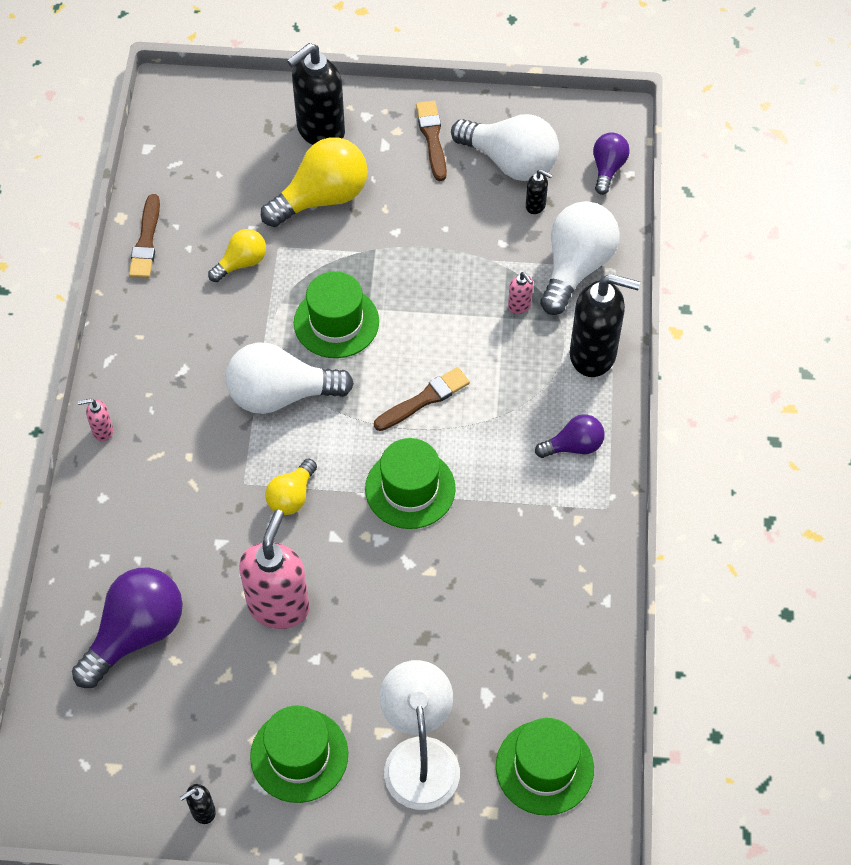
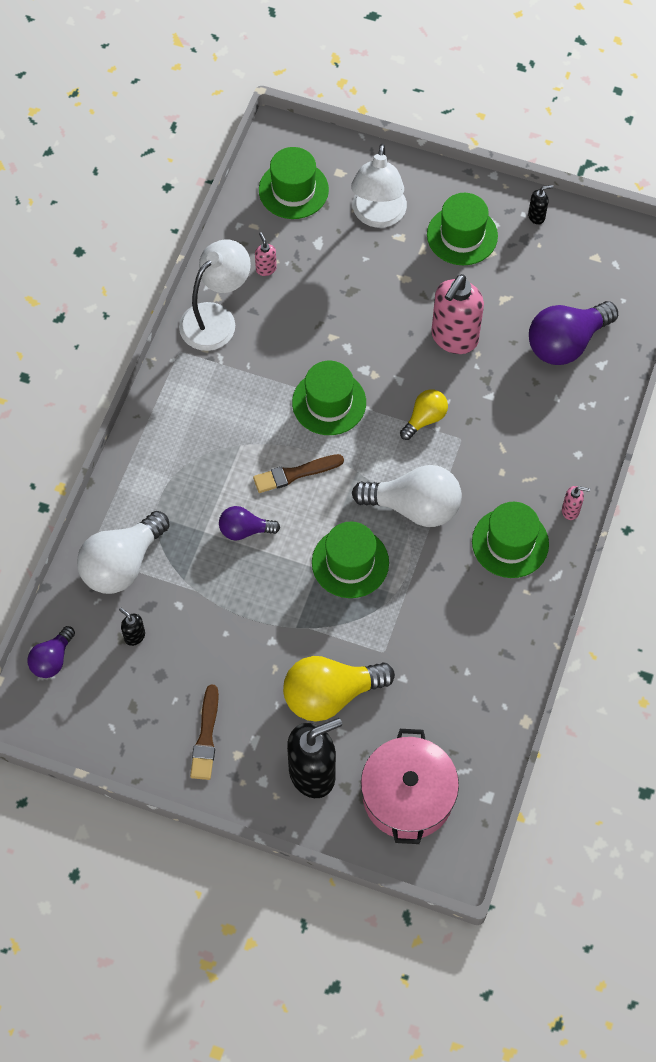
camera: 165 degrees left, 5 degrees up
(146, 241) = (505, 689): brown brush -> none
(166, 381) = (510, 543): none -> green hat
(224, 133) = (408, 796): none -> pink pot
(241, 263) = (421, 643): yellow light bulb -> none
(510, 162) = (141, 690): white light bulb -> none
(519, 306) = (185, 539): pink soap dispenser -> pink soap dispenser (266, 269)
(573, 446) = (187, 405): purple light bulb -> purple light bulb (244, 530)
(580, 560) = (216, 318): none -> white lamp
(593, 355) = (140, 479): black soap dispenser -> none

